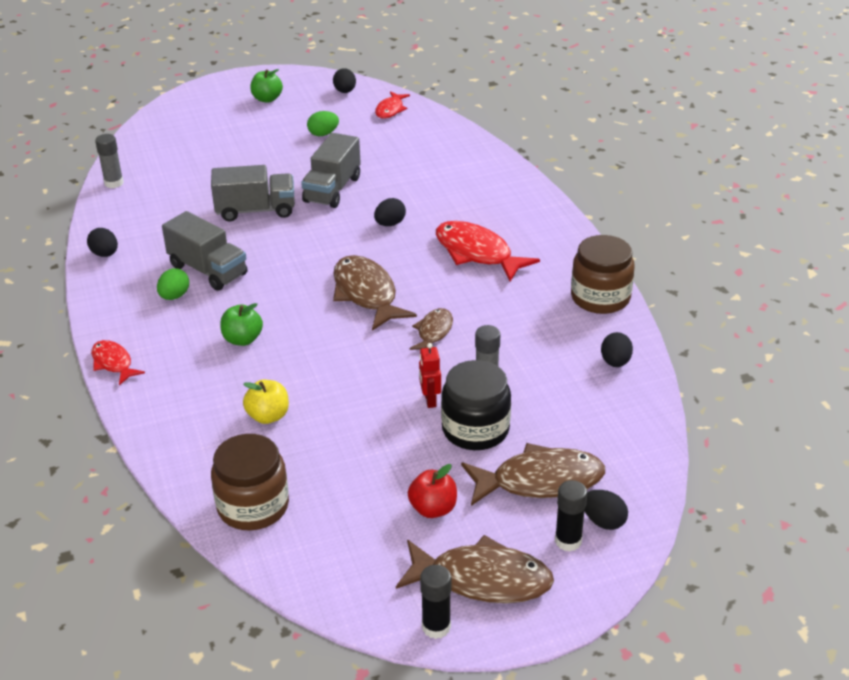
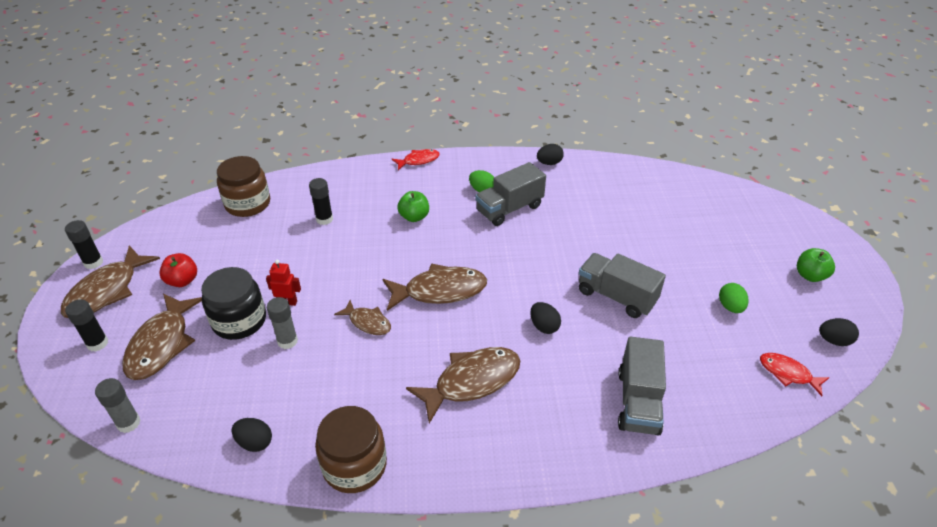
camera: 105 degrees right, 5 degrees up
(114, 183) = (652, 172): grey glue stick -> grey glue stick (128, 423)
(255, 210) = (591, 243): grey truck -> grey truck (638, 402)
(268, 416) = (324, 219): yellow apple -> black glue stick
(477, 253) = (471, 381): red fish -> brown fish
(603, 521) = (96, 370): black egg -> none

